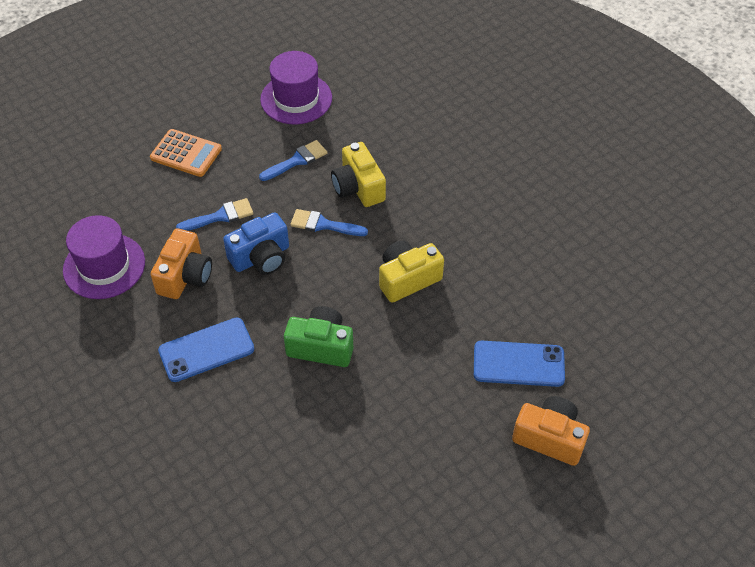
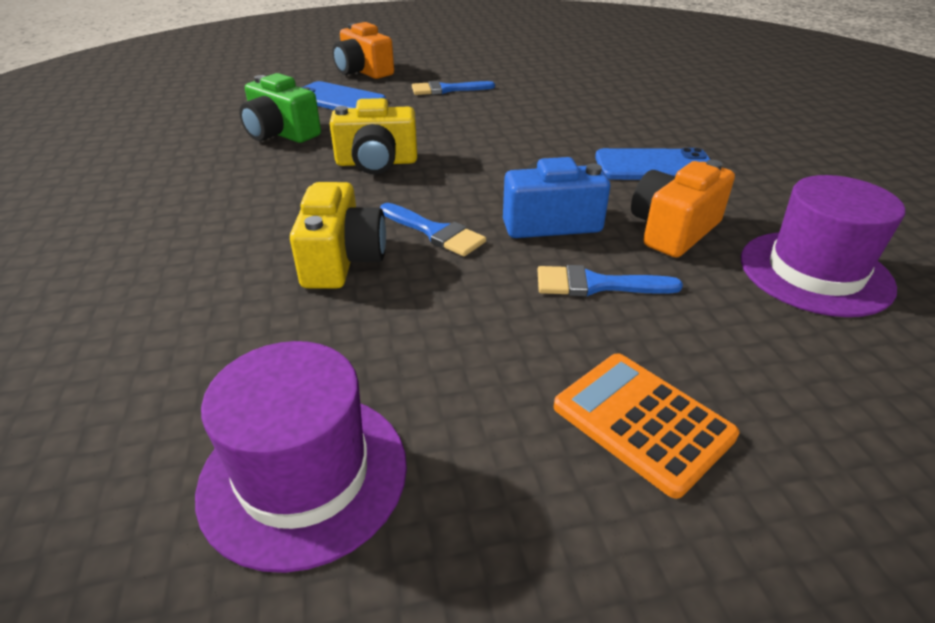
camera: 155 degrees left, 15 degrees down
(297, 160) = (409, 330): blue brush -> blue brush (446, 89)
(321, 347) = (517, 142): green camera -> green camera (281, 133)

